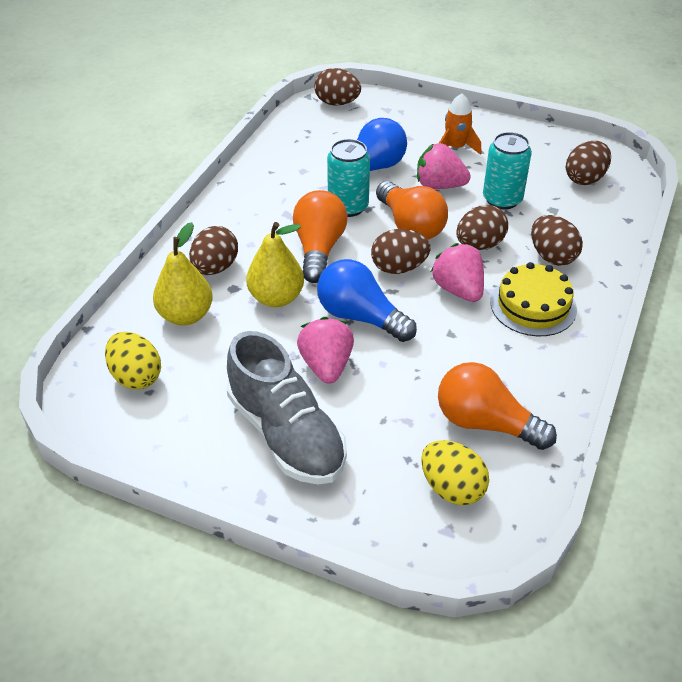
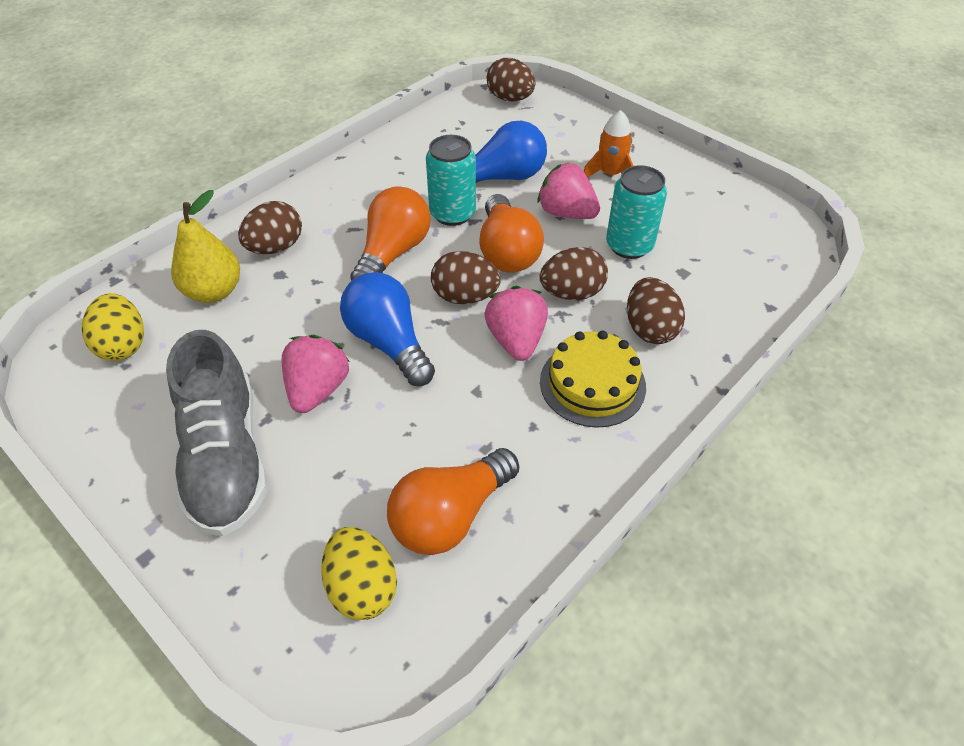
camera: 20 degrees right, 5 degrees up
(276, 298) = (315, 296): yellow pear -> none
(485, 423) = (450, 516): orange light bulb -> orange light bulb turned 90 degrees counterclockwise
(585, 179) = (743, 244): brown egg -> none

